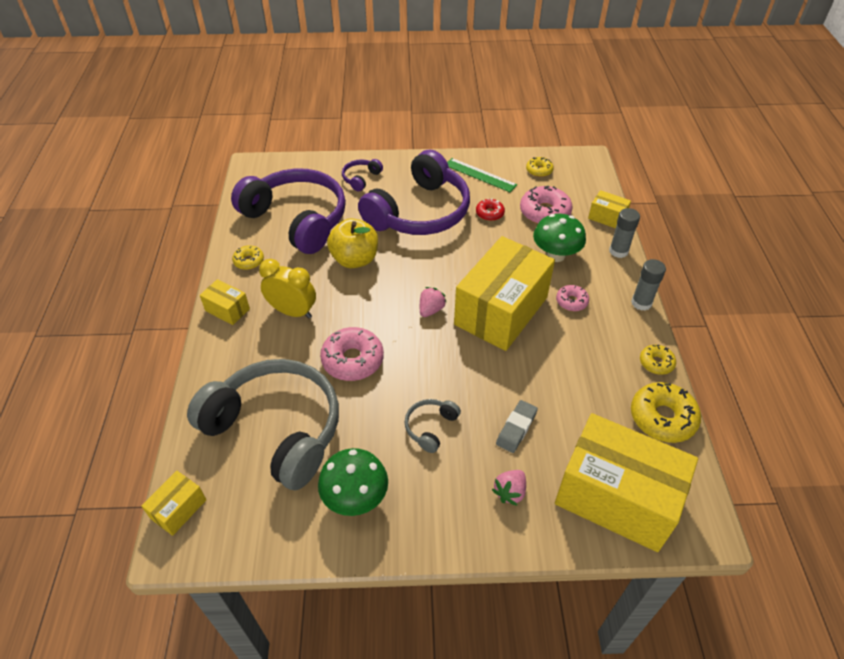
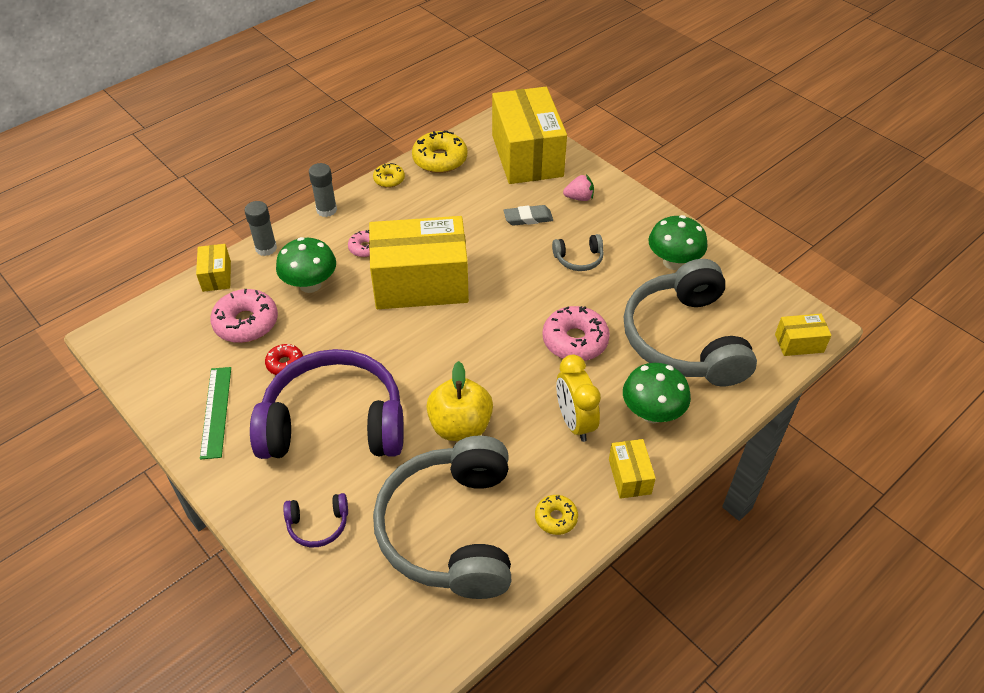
camera: 130 degrees left, 0 degrees up
(249, 356) = (652, 413): none -> green mushroom
(297, 219) = (451, 529): purple headphones -> grey headphones
(431, 310) = (466, 327): pink strawberry -> none
(539, 170) = (166, 365): yellow donut -> none

